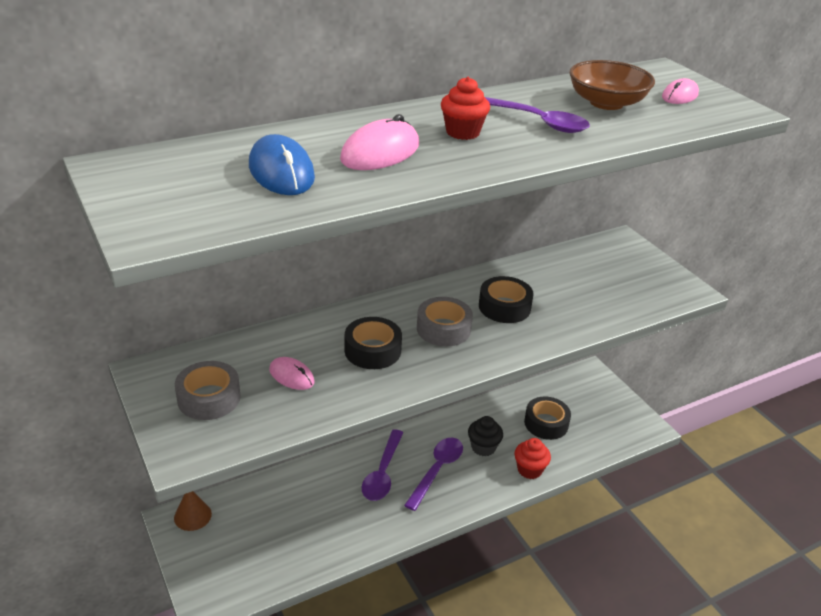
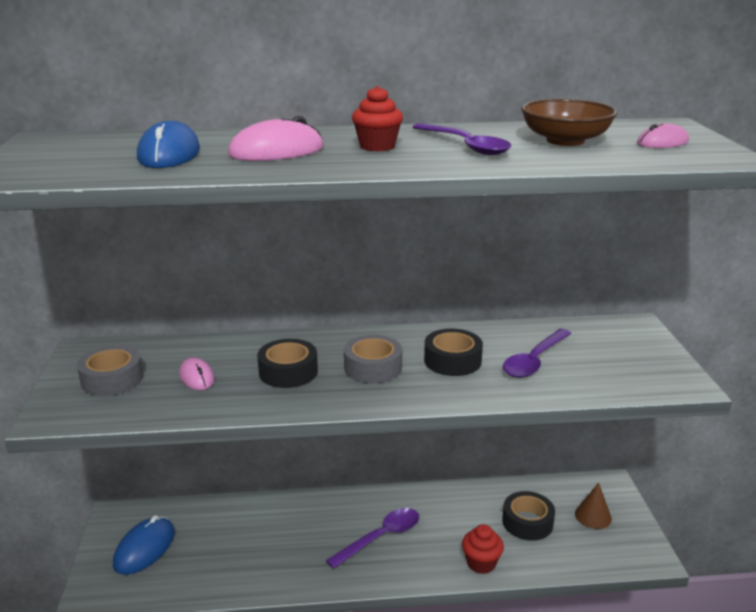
camera: 25 degrees right, 10 degrees down
(192, 516) = (132, 516): brown cone -> brown cone (593, 516)
(228, 544) = (144, 548): none -> blue mouse
(382, 473) = (325, 525): purple spoon -> purple spoon (534, 361)
(483, 447) = (443, 528): black cupcake -> none

